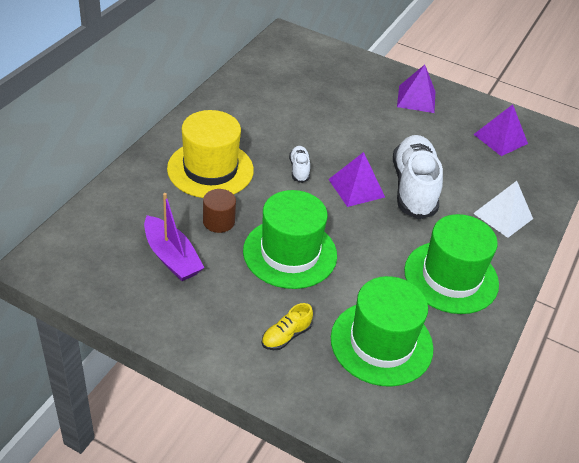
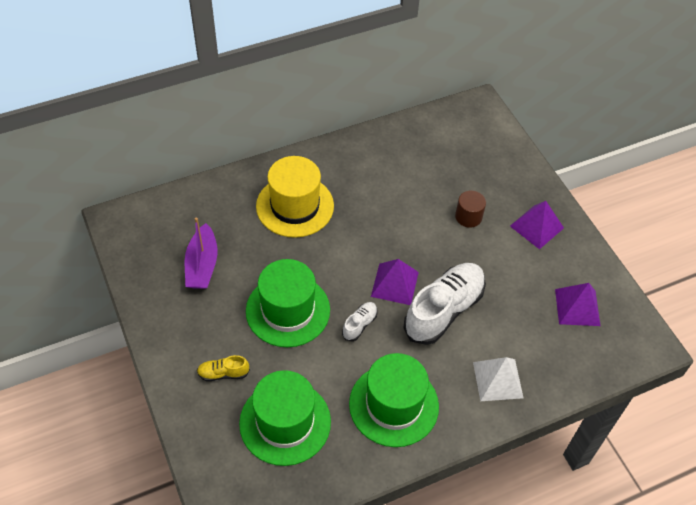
camera: 40 degrees right, 10 degrees up
(218, 221) = (260, 254): brown cylinder -> brown cylinder (468, 217)
(299, 169) = (364, 242): white shoe -> white shoe (360, 324)

